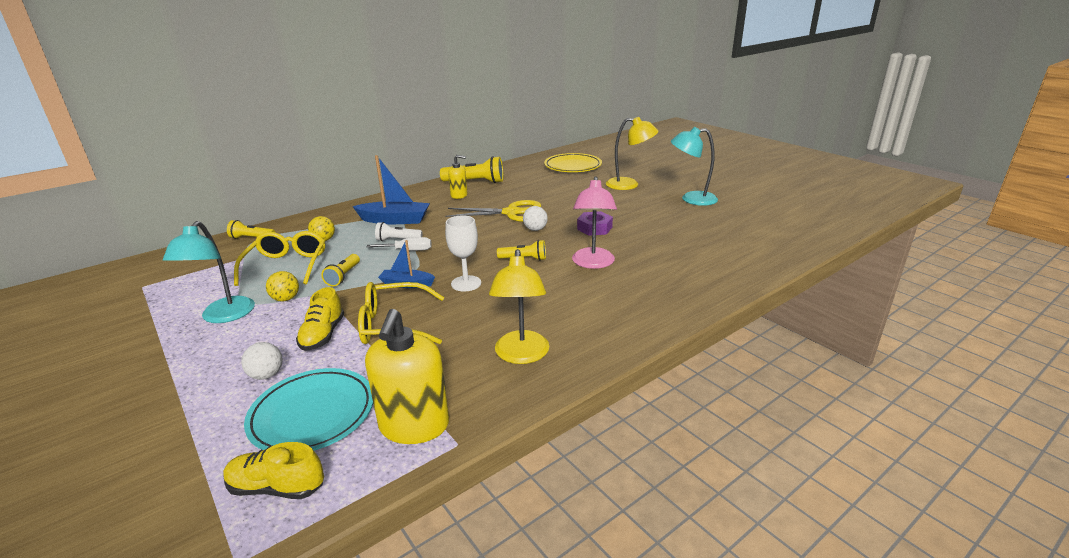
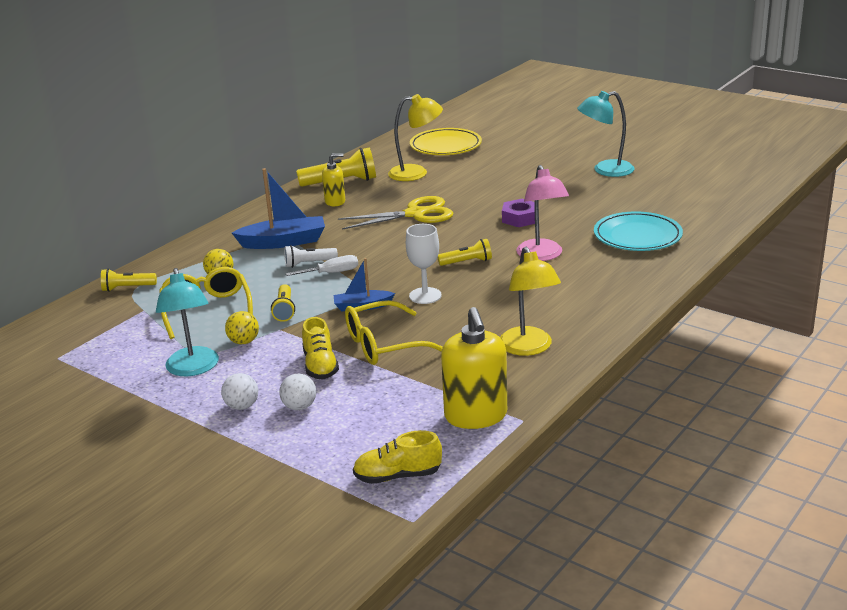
camera: 15 degrees left, 0 degrees up
(312, 414) = (376, 425): turquoise plate -> turquoise plate (637, 236)
(535, 229) = (456, 229): white ball -> white ball (242, 406)
(629, 185) = (527, 162): yellow lamp -> yellow lamp (416, 173)

